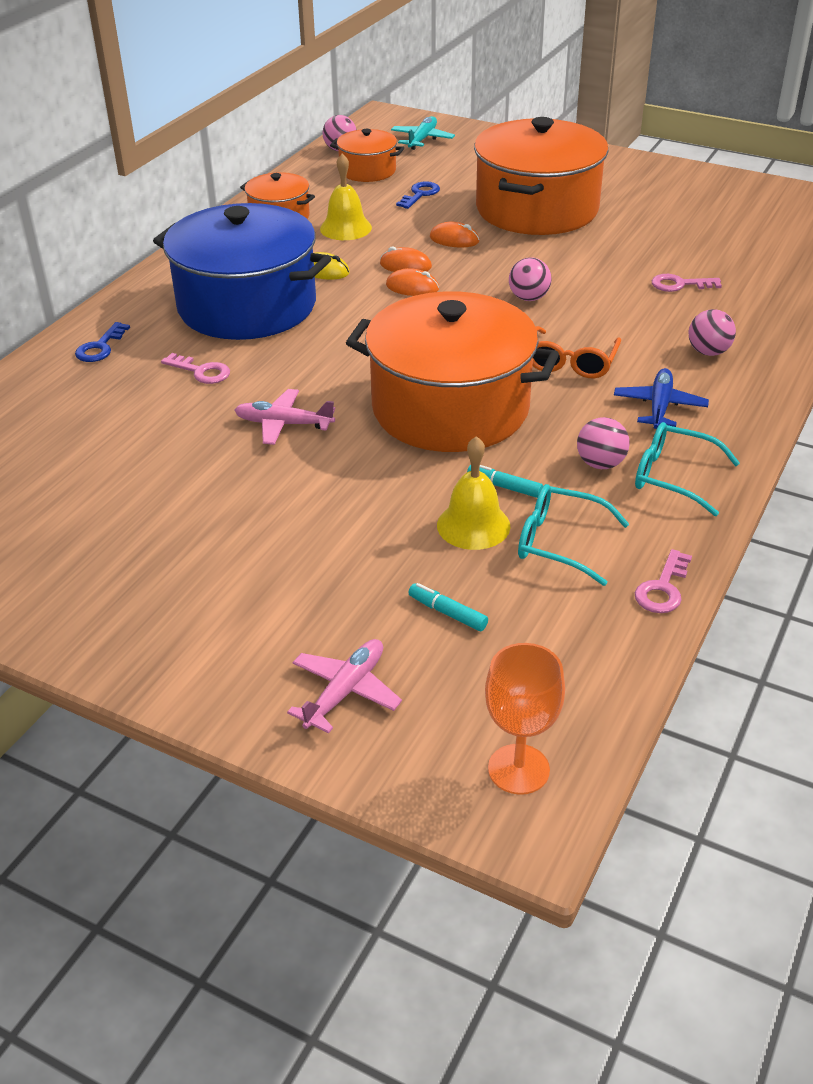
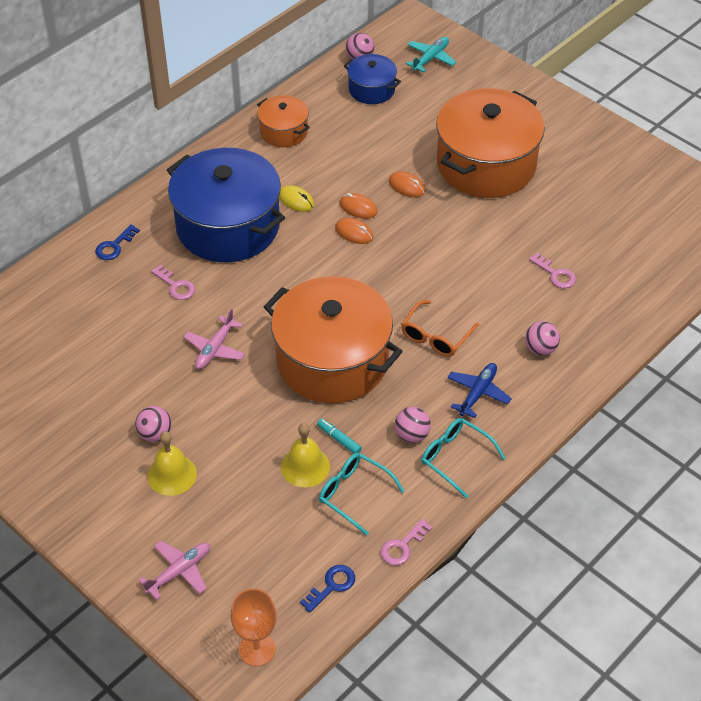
camera: 15 degrees right, 10 degrees up
(283, 424) = (215, 349): pink plane -> pink plane turned 90 degrees counterclockwise
(345, 228) = (329, 155): yellow bell -> yellow bell (172, 474)
(367, 171) = (371, 89): orange pot -> blue pot
(420, 194) = (401, 127): blue key -> blue key (332, 586)
(447, 613) = (261, 531): turquoise marker -> none
(528, 298) = (435, 263): pink ball -> pink ball (155, 434)
(679, 284) = (555, 274): pink key -> pink key turned 150 degrees counterclockwise

